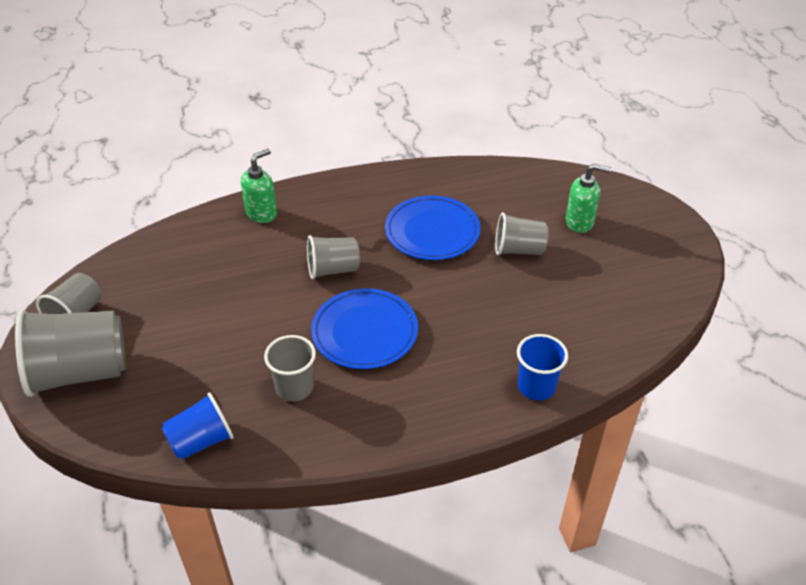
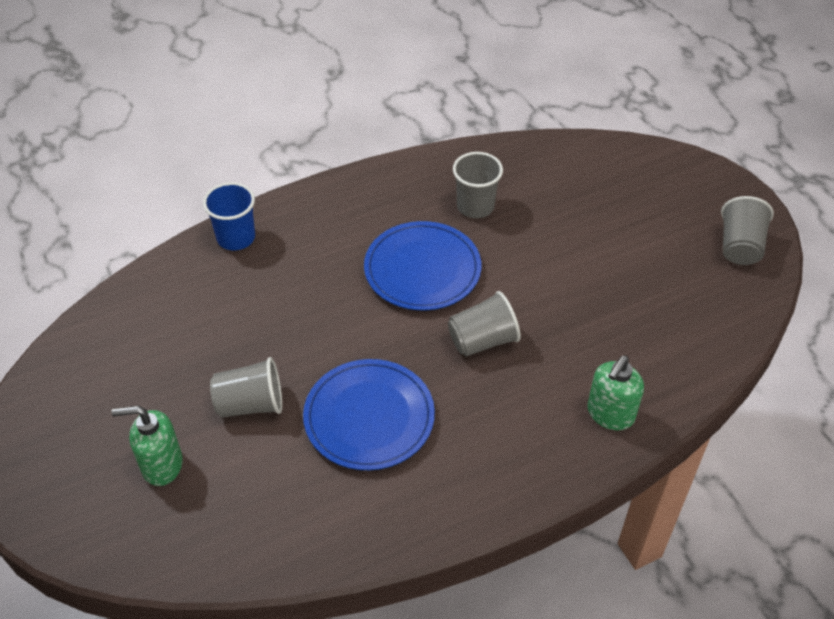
camera: 170 degrees right, 5 degrees up
(80, 372) = (689, 193): grey cup -> none
(201, 441) = (539, 154): blue cup -> none

